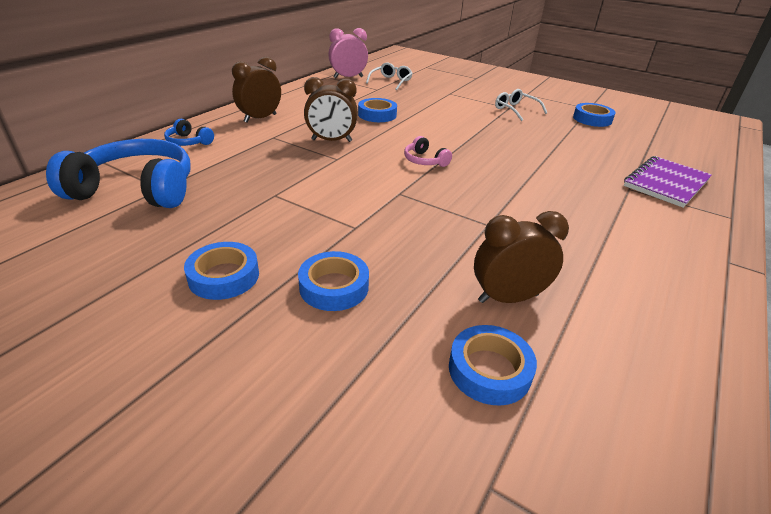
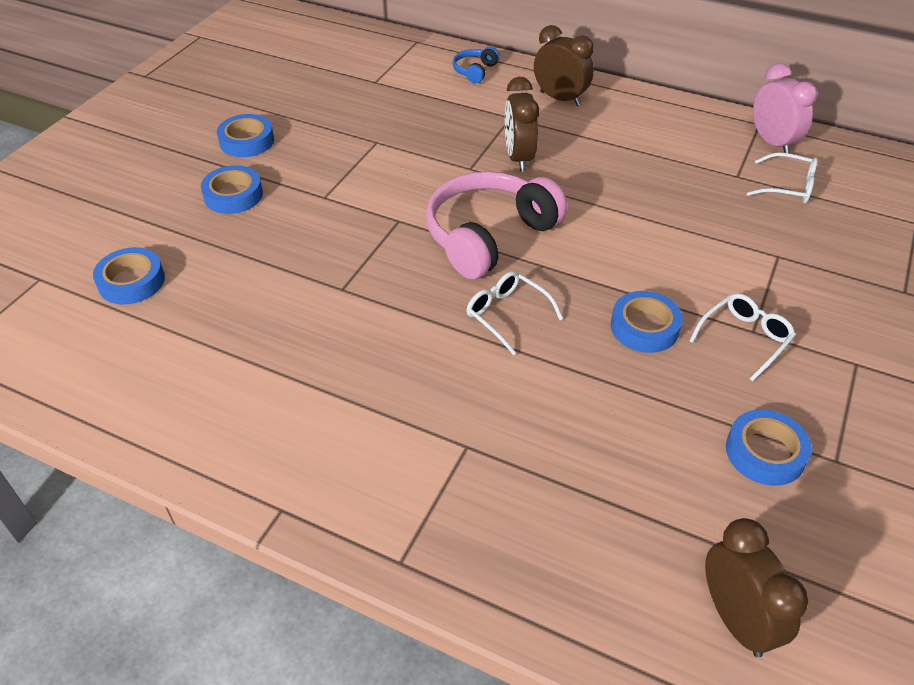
camera: 85 degrees right, 10 degrees up
(136, 190) = (369, 71): blue headphones -> none
(377, 115) = (626, 185): blue tape -> blue tape (644, 327)
(425, 161) = (489, 236): pink headphones -> pink headphones, size x2.22
(508, 164) = (507, 315): none -> white glasses
(508, 298) = (215, 297): brown clock -> brown clock (736, 619)
(666, 183) = (499, 502): purple notebook -> none

